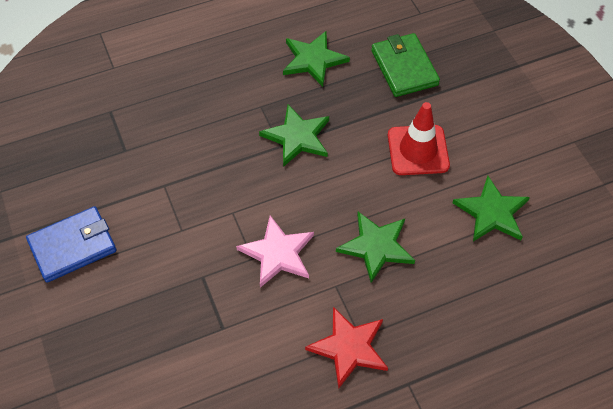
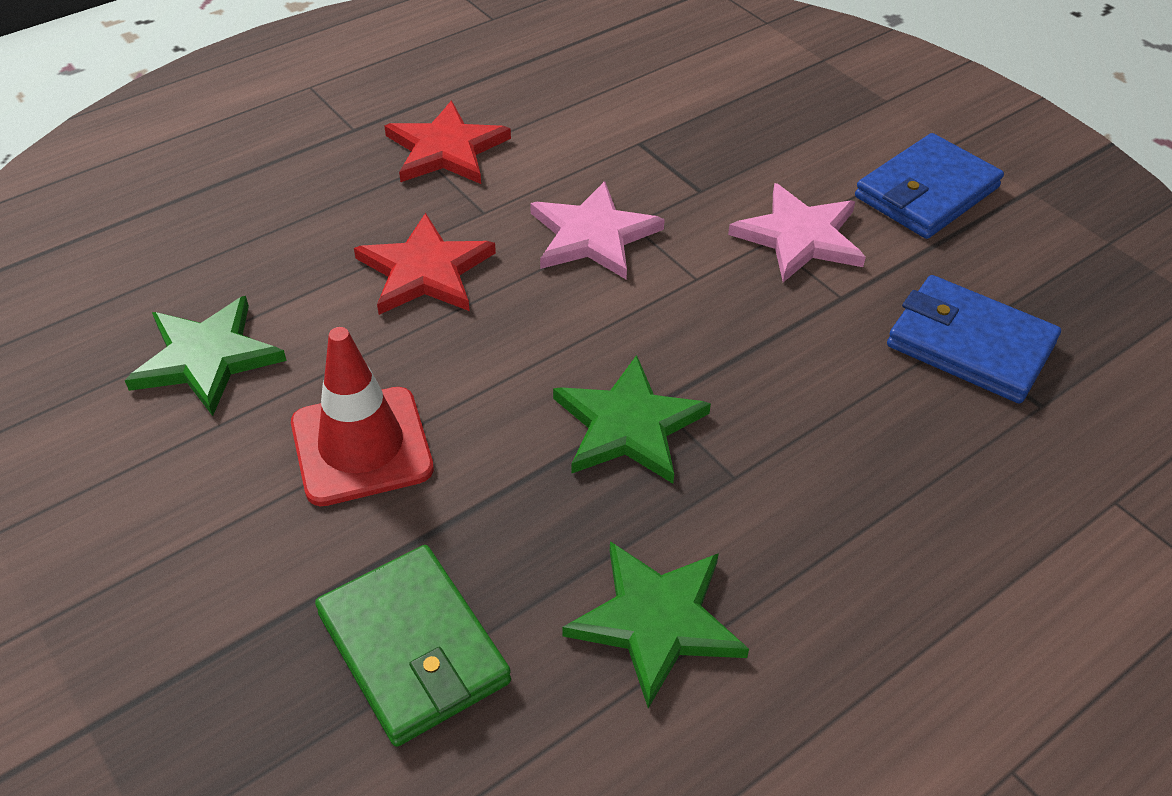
camera: 165 degrees right, 10 degrees down
(120, 146) = (969, 345): none -> blue wallet
(164, 228) = (799, 237): none -> pink star
(376, 246) = (425, 271): green star -> red star

